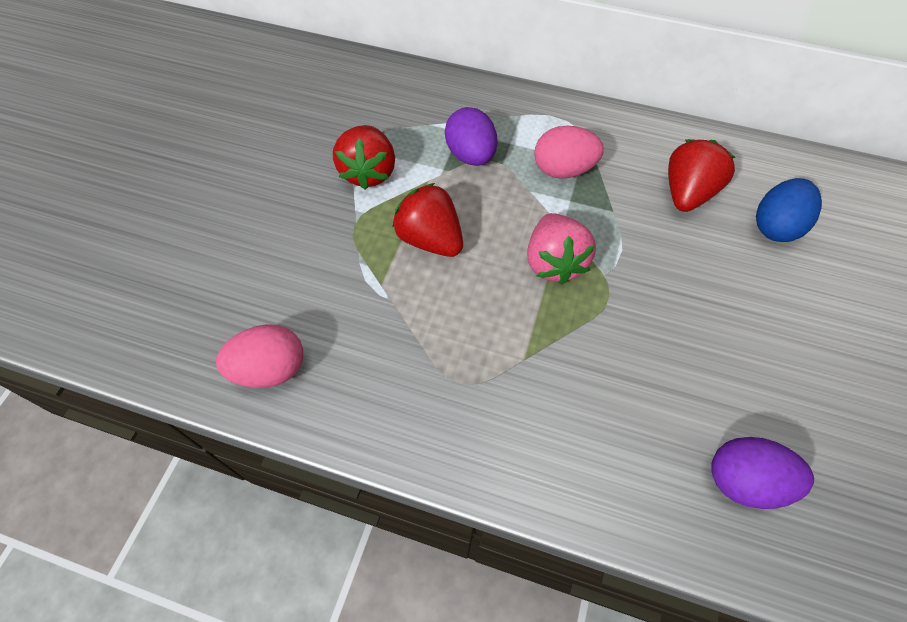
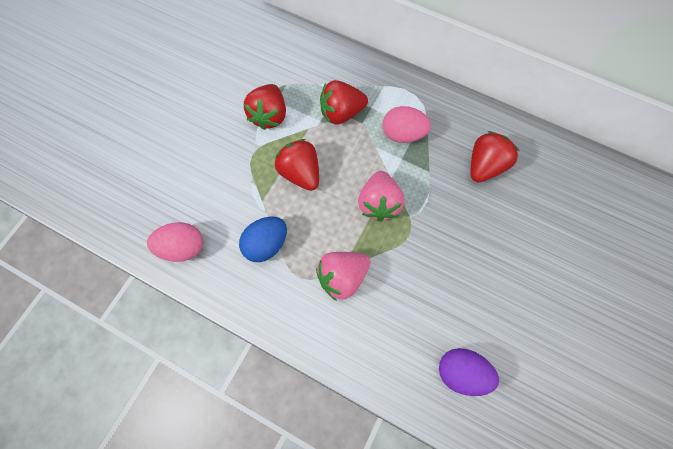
camera: 10 degrees right, 10 degrees up
(471, 155) = (341, 113): purple egg -> red strawberry
(526, 372) = (342, 277): none -> pink strawberry
(775, 226) = (539, 201): blue egg -> blue egg (266, 244)

